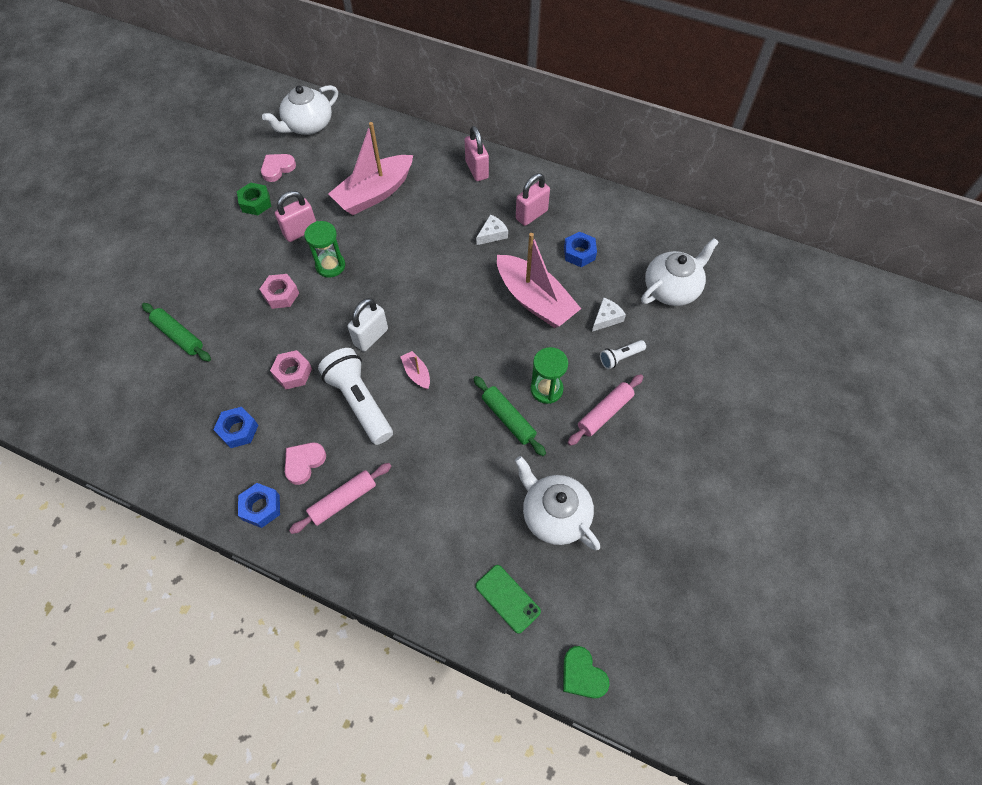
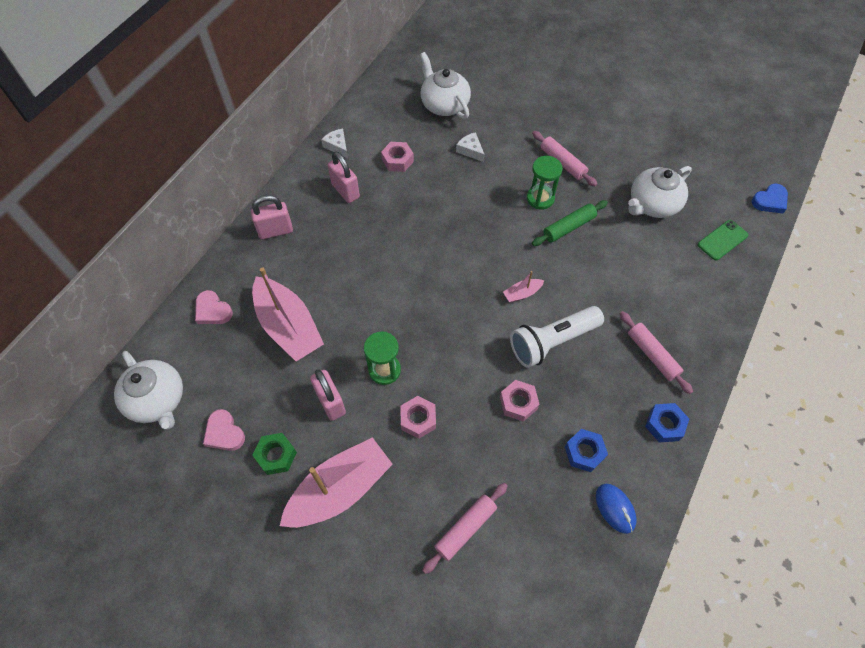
camera: 85 degrees left, 0 degrees up
(178, 336) = (465, 529): green rolling pin -> pink rolling pin
(180, 456) = (615, 508): none -> blue mouse
(304, 463) = (617, 389): pink heart -> pink heart (213, 310)
(371, 337) = (479, 331): white padlock -> none
(492, 234) = (364, 224): white cheese -> white cheese (337, 146)
(535, 300) = (447, 198): pink boat -> pink boat (340, 489)
(579, 253) = (397, 160): blue nut -> pink nut
(582, 675) = (770, 201): green heart -> blue heart
(620, 357) = (510, 146): white flashlight -> none

